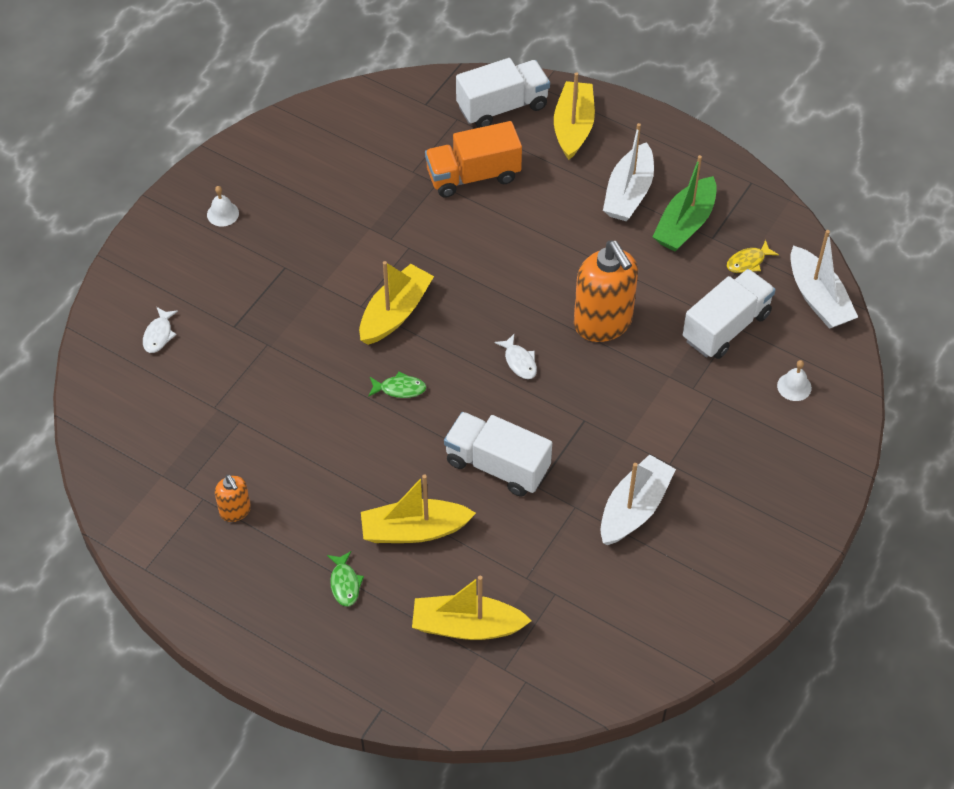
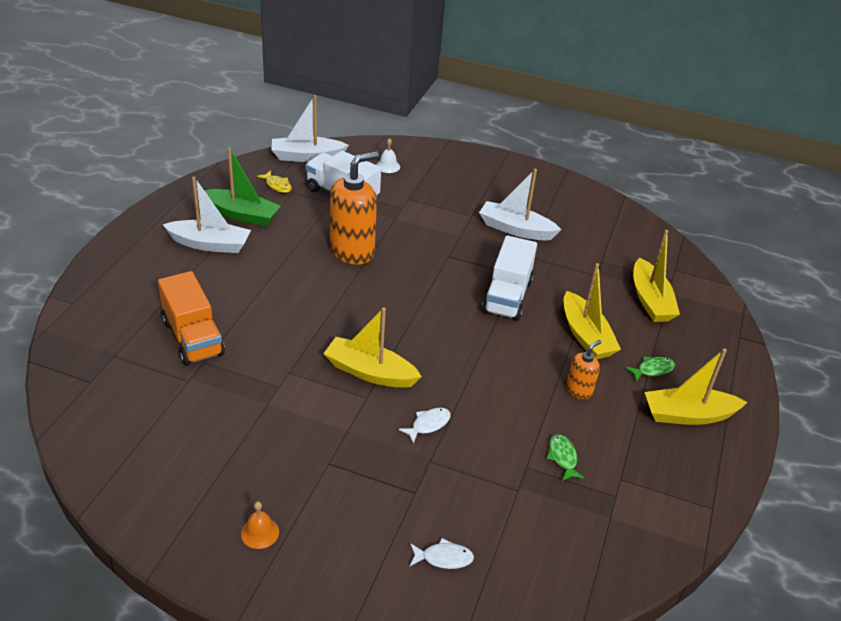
camera: 105 degrees left, 15 degrees down
(223, 214) = (260, 532): white bell -> orange bell
(235, 511) = (622, 452): orange soap dispenser -> orange soap dispenser (579, 390)
(399, 389) = (453, 359): green fish -> green fish (562, 457)
(502, 107) = (99, 326): white truck -> none
(519, 361) = (403, 292): white fish -> white fish (428, 424)
(573, 127) = (129, 279): yellow boat -> yellow boat (688, 415)
(818, 298) = (307, 157): white boat -> white boat turned 150 degrees counterclockwise

